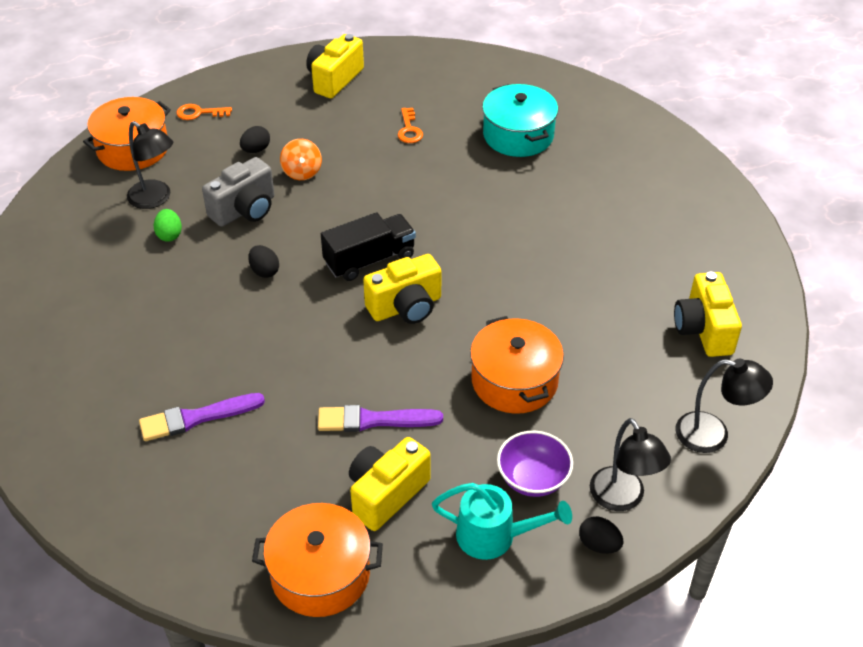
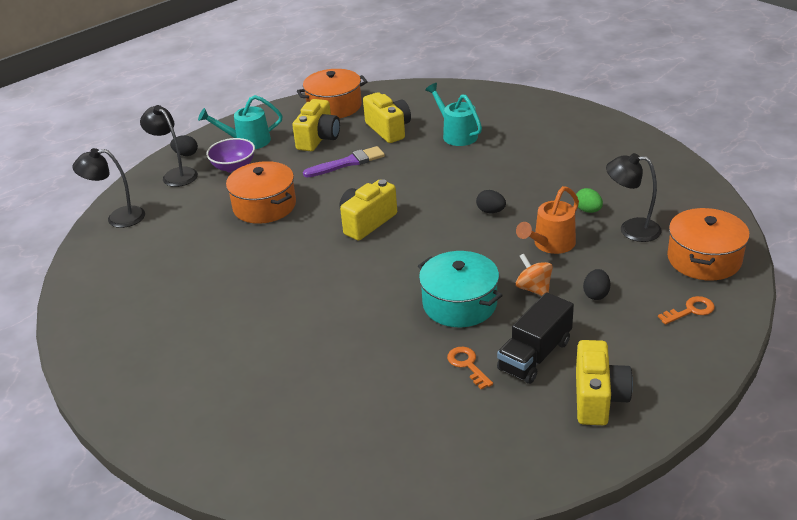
camera: 160 degrees right, 10 degrees down
(196, 418) = (456, 134): purple brush -> turquoise watering can
(245, 210) = (550, 244): grey camera -> orange watering can
(369, 260) = (417, 242): black truck -> black truck (534, 355)
(518, 135) = (348, 398): turquoise pot -> turquoise pot (459, 304)
(703, 330) = (127, 276): yellow camera -> yellow camera (389, 129)

